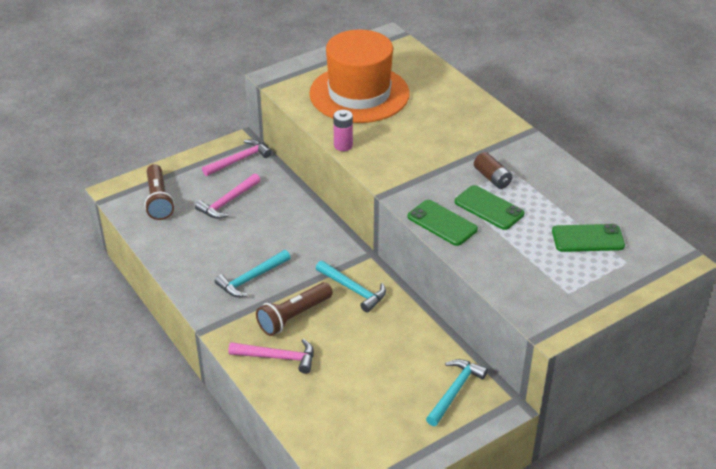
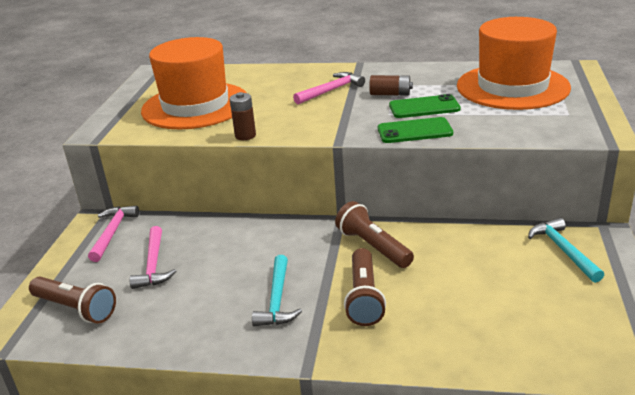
camera: 45 degrees left, 10 degrees down
(278, 357) = (409, 335): pink hammer -> pink hammer (331, 90)
(343, 145) = (245, 135): pink battery -> brown battery
(353, 290) = (373, 247): turquoise hammer -> brown flashlight
(587, 238) = (512, 87): green phone -> orange hat

